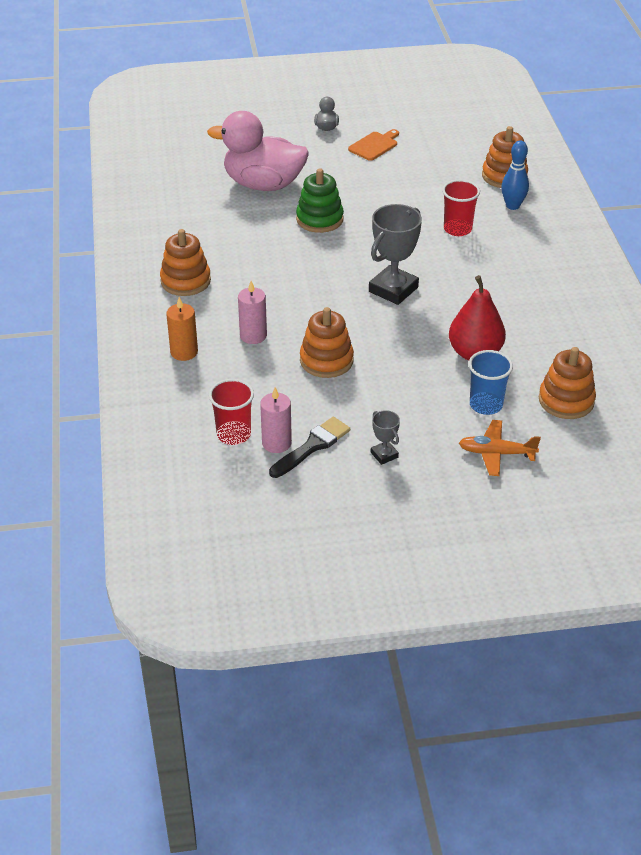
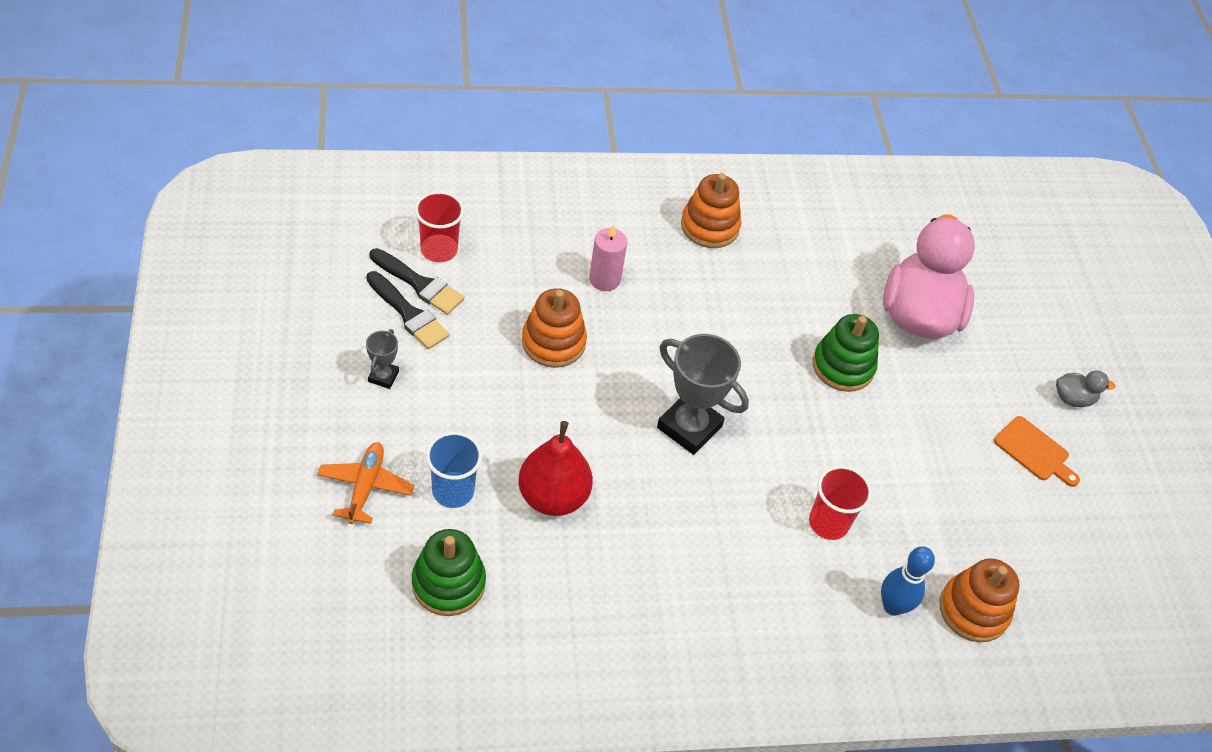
camera: 85 degrees right, 10 degrees up
(184, 352) = (580, 218): orange candle -> none
(276, 443) = (419, 284): pink candle -> black brush
(384, 455) = (383, 376): grey trophy -> grey trophy turned 45 degrees counterclockwise
(566, 400) = (448, 583): orange stacking toy -> green stacking toy

